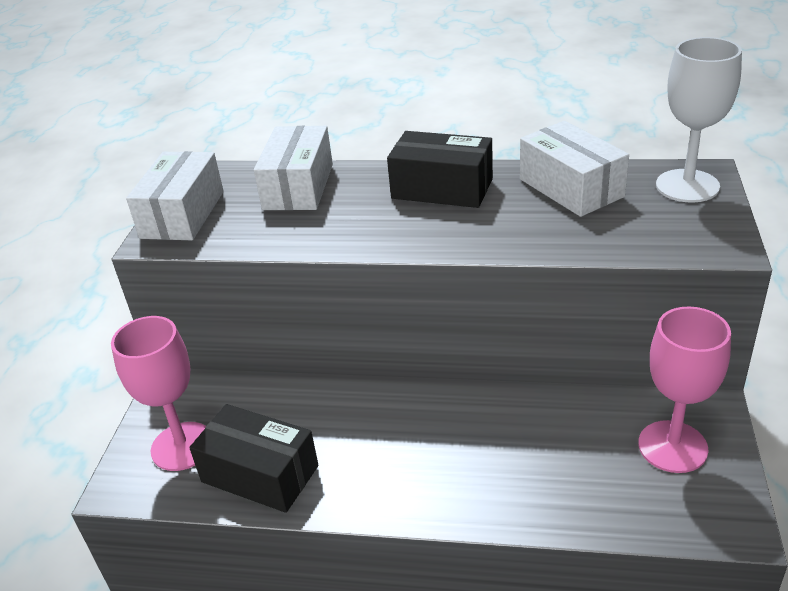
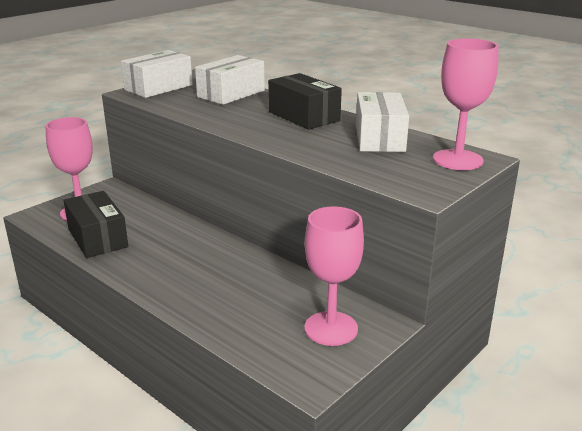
camera: 30 degrees right, 10 degrees down
(687, 186) = (457, 160): white goblet -> pink goblet

